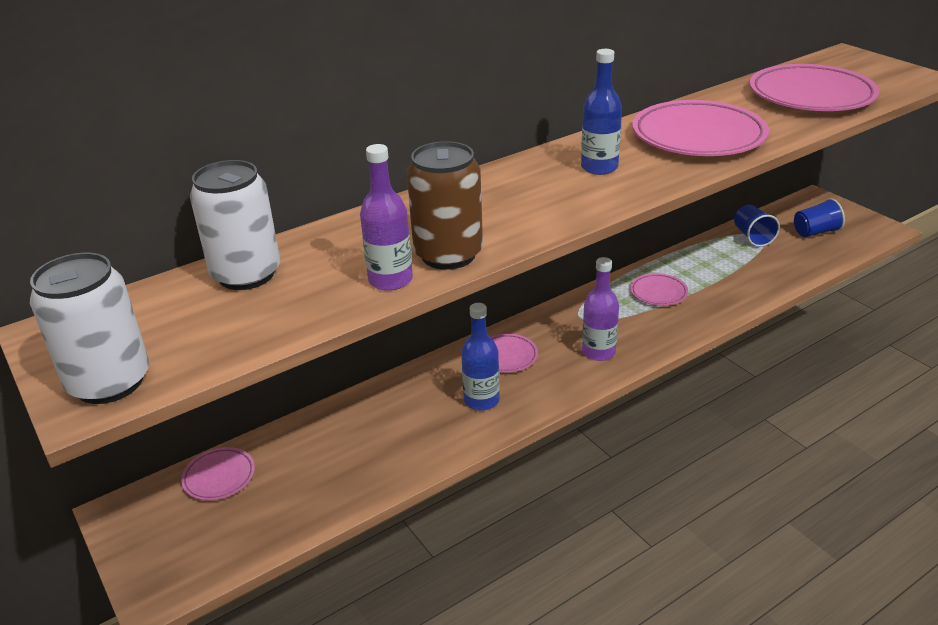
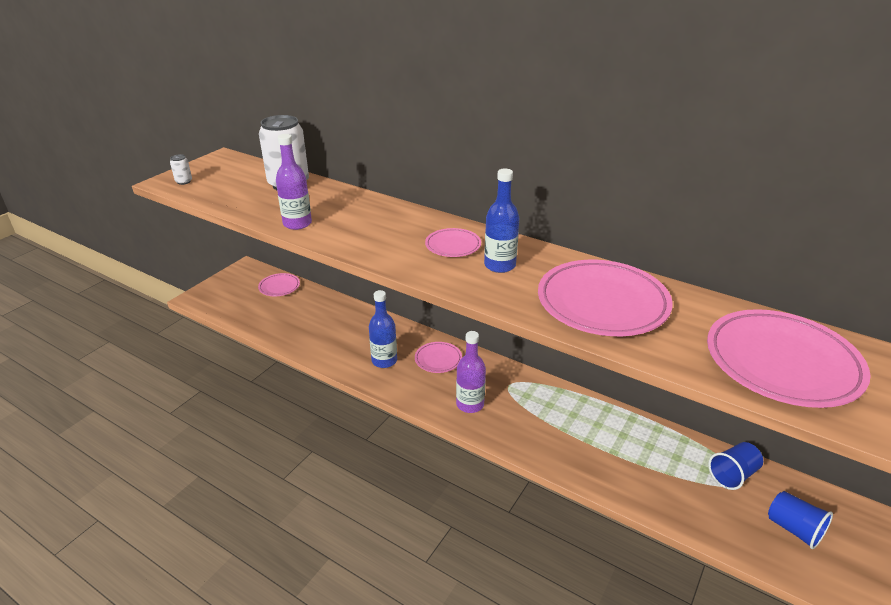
camera: 65 degrees right, 0 degrees up
(109, 382) = (184, 181): white can -> white can, size x0.41
(448, 255) = (335, 234): brown can -> none
(658, 293) = (576, 423): pink plate -> pink plate (453, 246)

